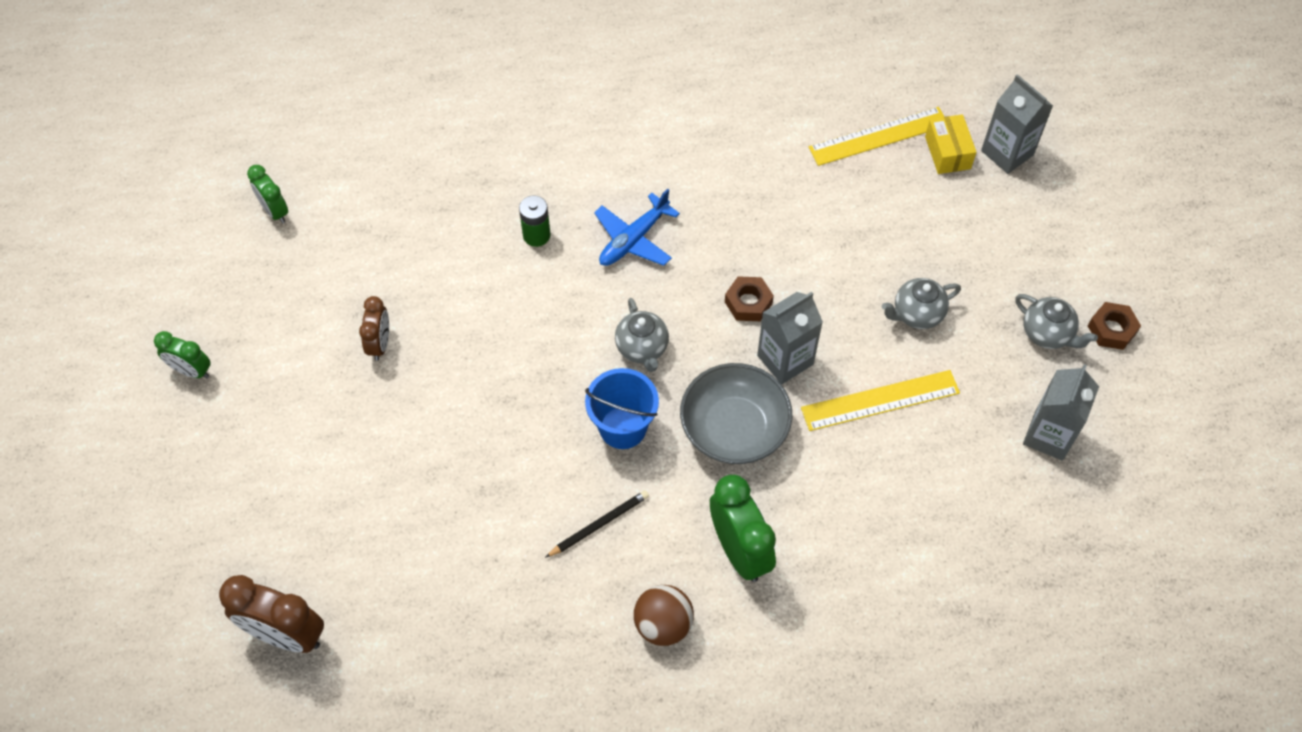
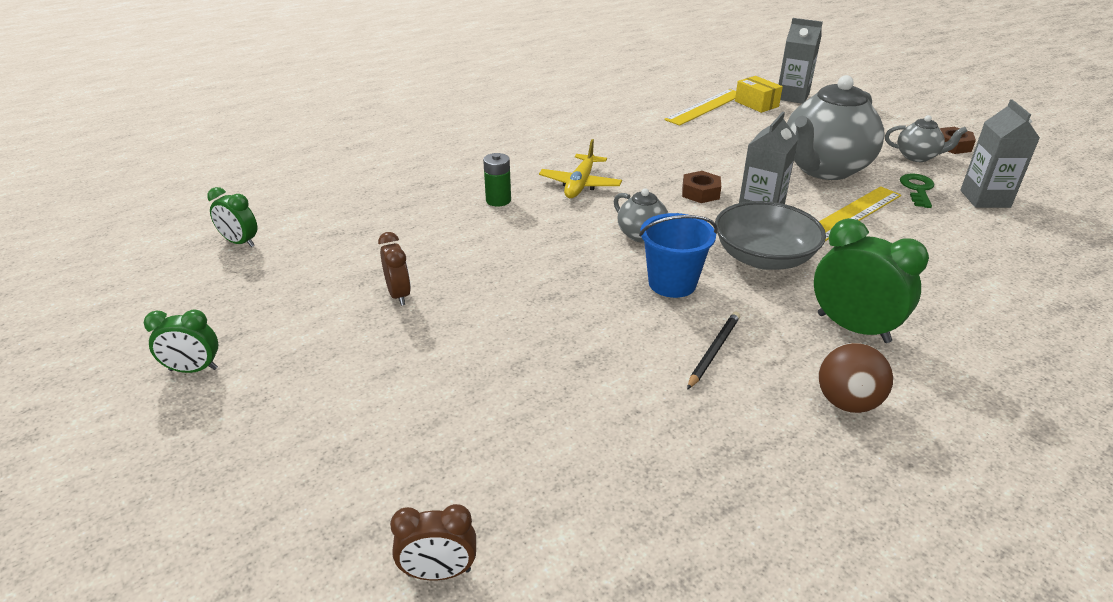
camera: 25 degrees left, 25 degrees down
(286, 635) = (439, 573): brown clock -> brown clock, size x0.59
(633, 239) = (580, 184): blue plane -> yellow plane
(916, 314) = (824, 169): grey teapot -> grey teapot, size x2.10
(989, 390) = (917, 189): none -> green key

